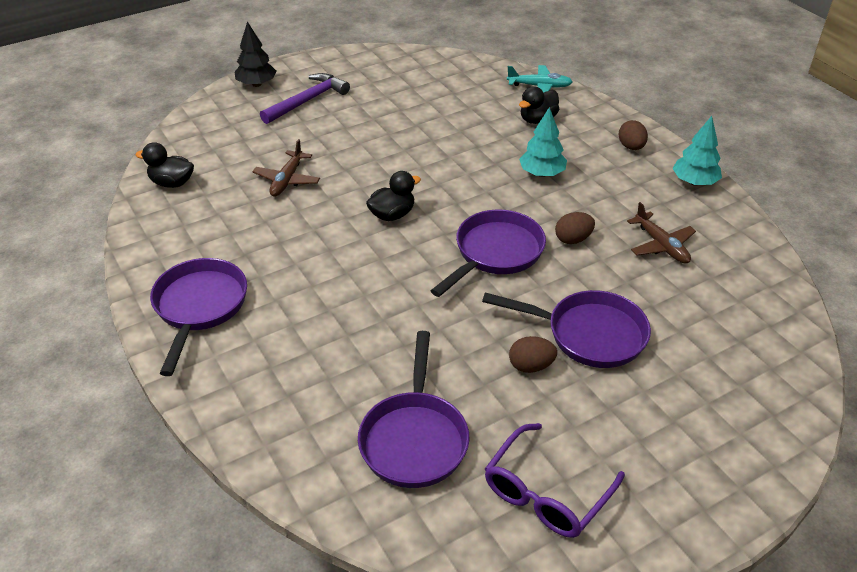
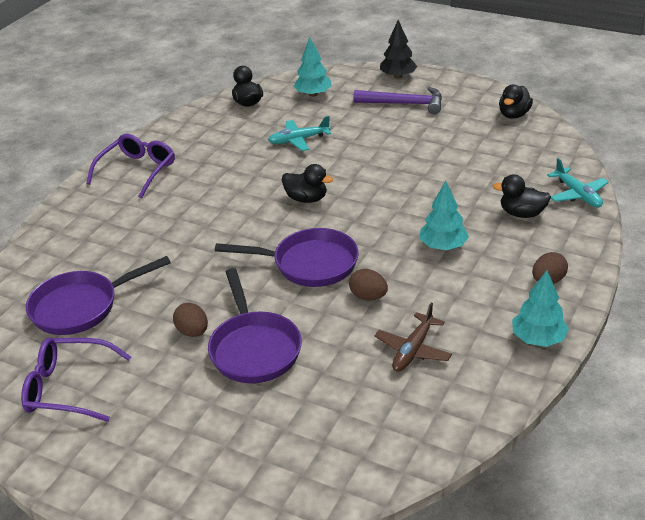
camera: 60 degrees right, 5 degrees down
(199, 307) = (137, 170): purple pan -> purple glasses
(217, 139) = (313, 94): none -> turquoise tree
(287, 180) = (298, 140): brown plane -> turquoise plane
(398, 61) = (514, 115): none -> black duck

